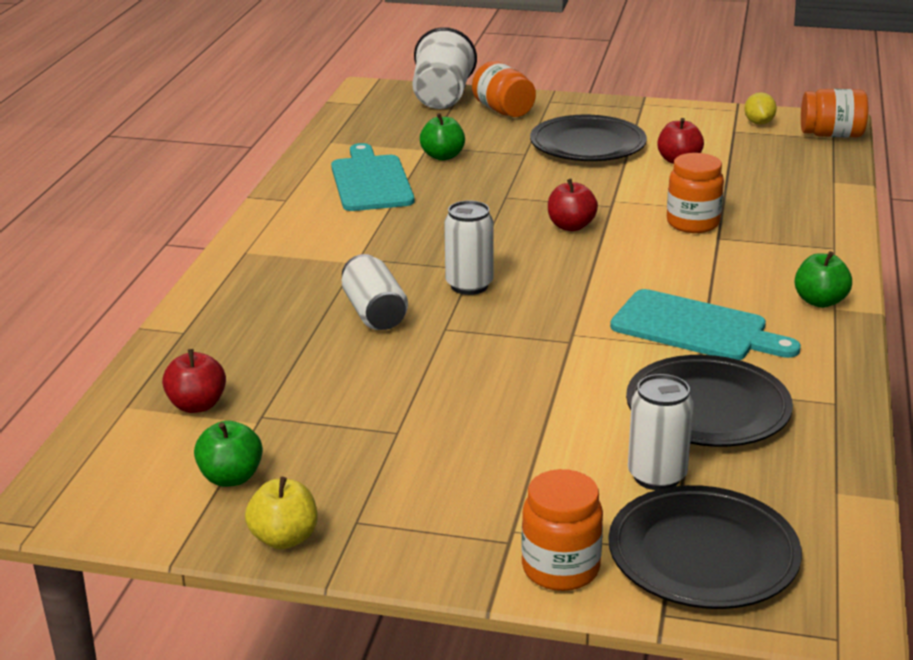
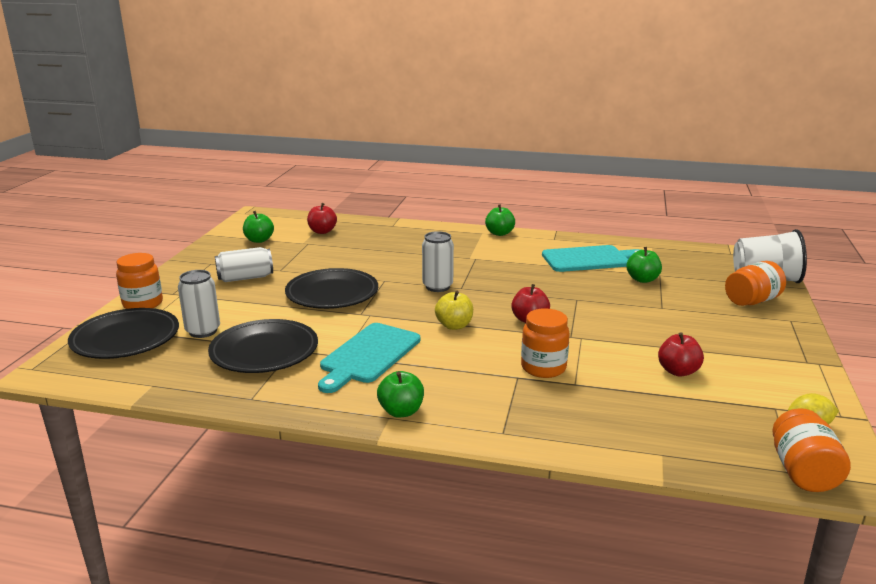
camera: 90 degrees right, 5 degrees down
(252, 238) = (499, 233): none -> green apple
(284, 538) = (207, 251): yellow apple -> yellow apple (454, 325)
(374, 313) = (405, 263): white can -> white can (245, 278)
(587, 145) = (693, 332): black plate -> black plate (332, 293)

